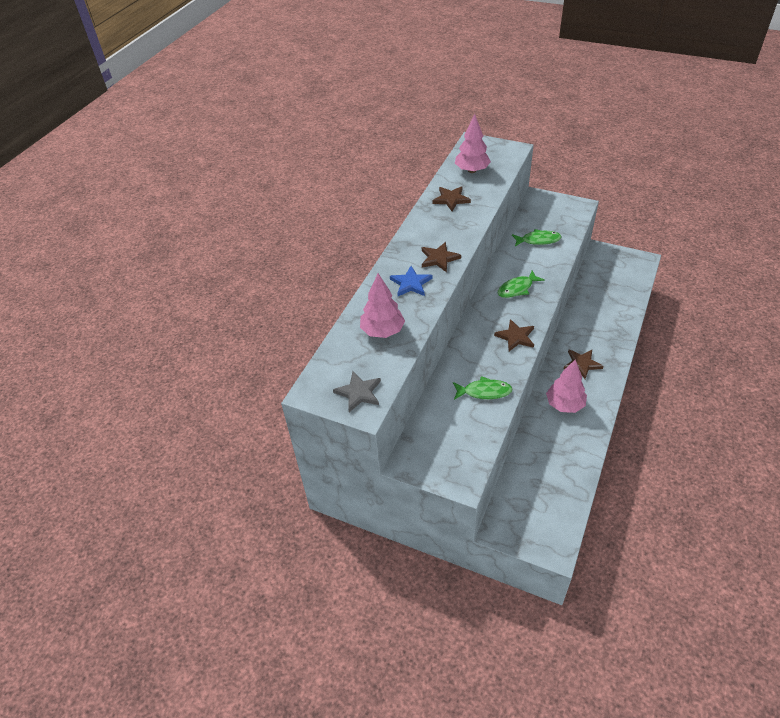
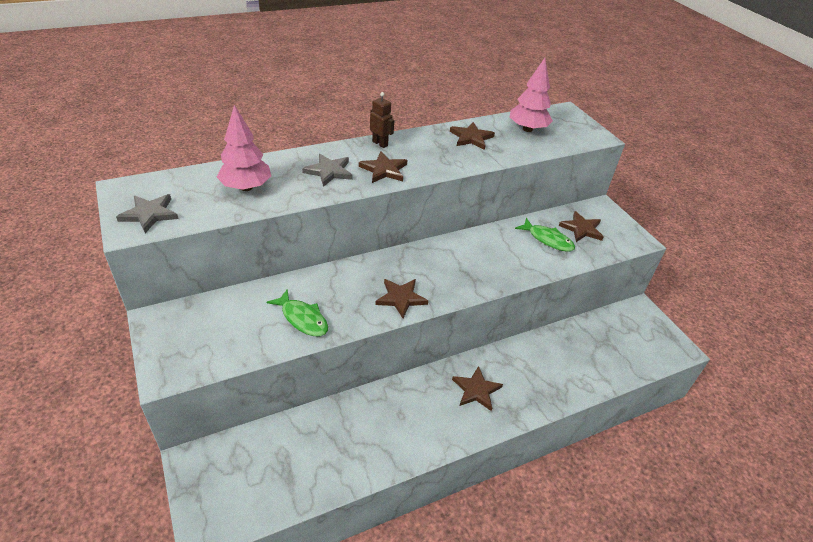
camera: 35 degrees right, 5 degrees down
(407, 242) = (380, 143): none -> brown robot
(411, 283) = (329, 171): blue star -> grey star
(517, 288) = (465, 262): green fish -> none
(546, 220) = (581, 229): none -> brown star
(564, 404) = (407, 410): pink tree -> none

